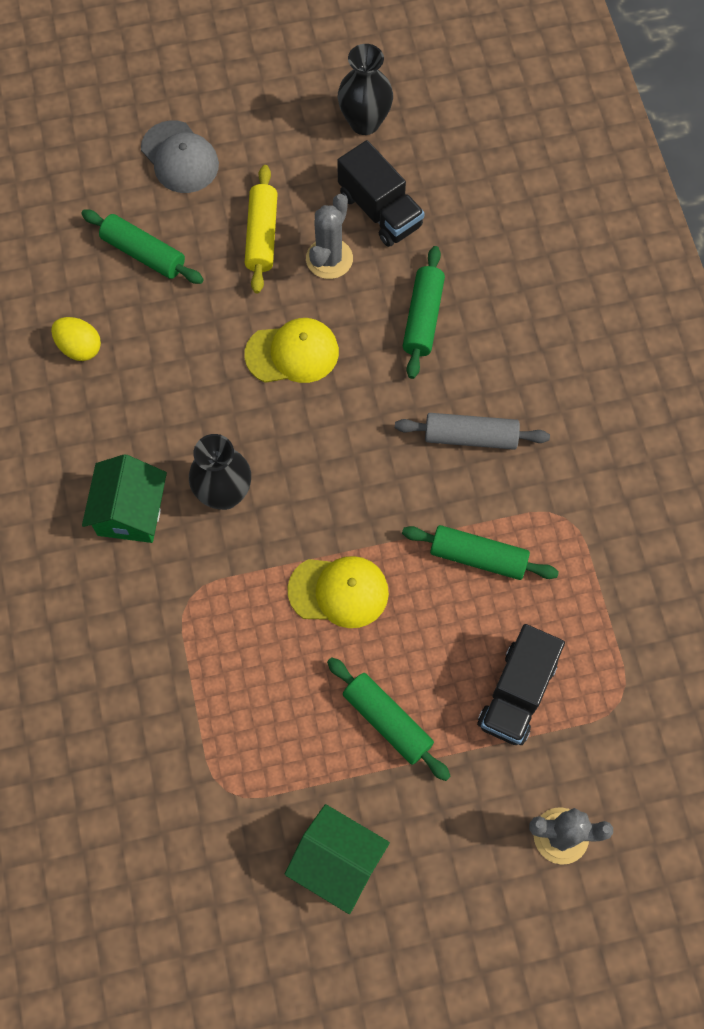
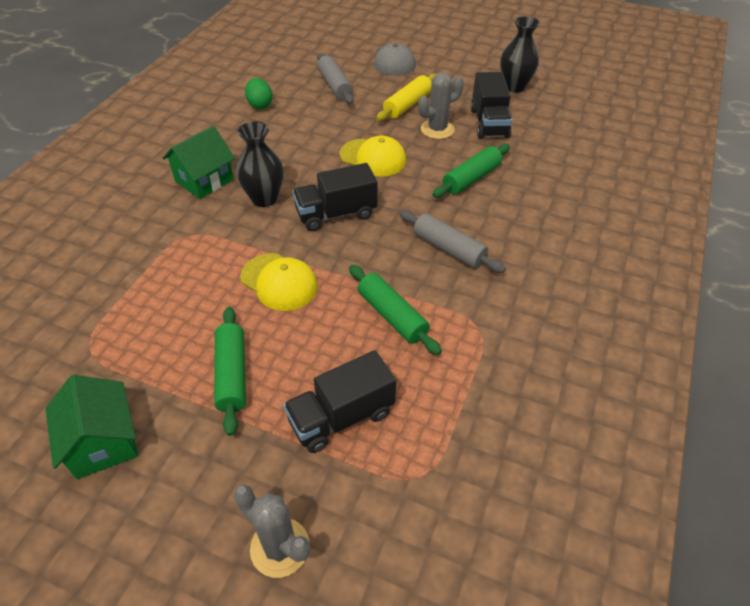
camera: 35 degrees right, 20 degrees down
(80, 347) = (260, 105): yellow egg -> green egg
(143, 254) = (334, 86): green rolling pin -> grey rolling pin
(320, 464) = (336, 214): none -> black truck

